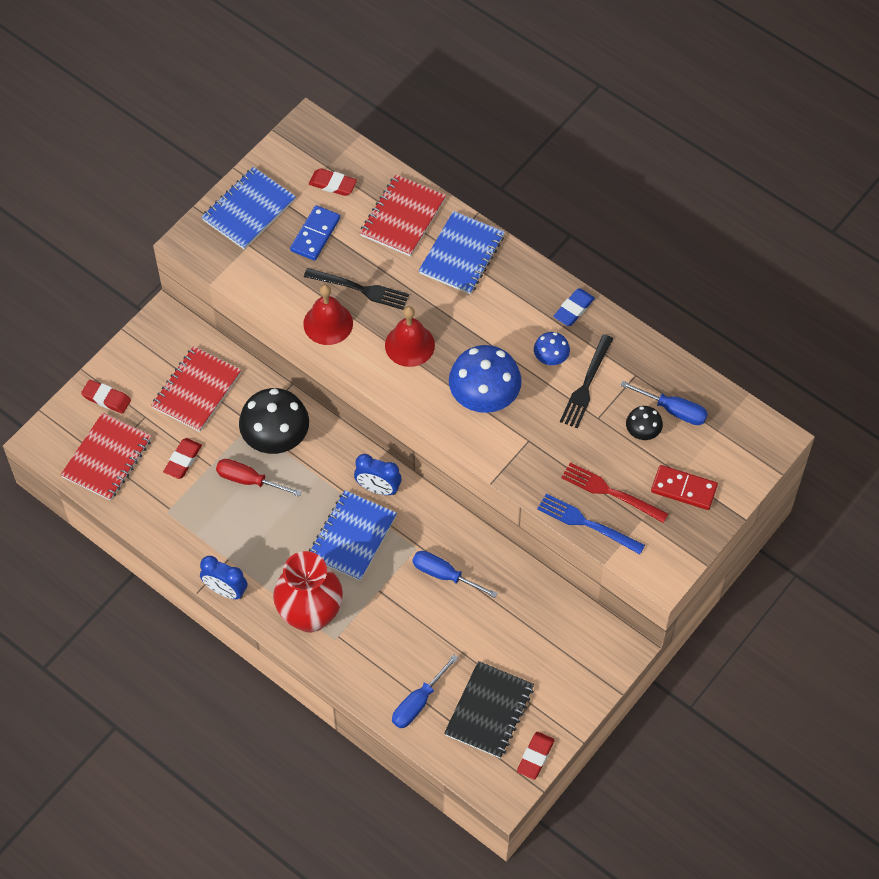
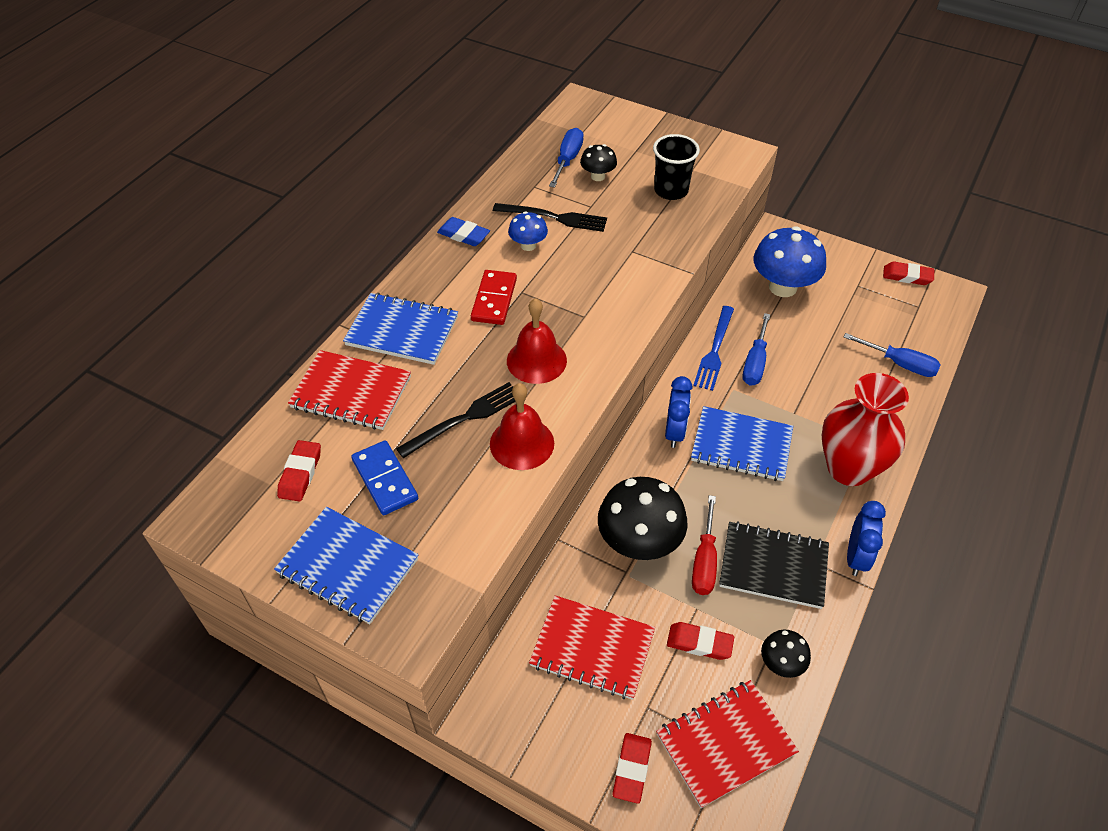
camera: 100 degrees left, 10 degrees down
(107, 458) = (725, 744): red notebook -> red notebook turned 45 degrees counterclockwise
(153, 509) = (781, 663): none -> black mushroom
(315, 234) = (385, 480): blue domino -> blue domino turned 45 degrees clockwise
(360, 289) = (465, 418): black fork -> black fork turned 45 degrees clockwise
(484, 398) = (590, 289): blue mushroom -> blue mushroom (783, 287)
(489, 711) = (880, 312): black notebook -> black notebook (773, 566)
(586, 523) = (711, 202): blue fork -> blue fork (714, 351)
(610, 492) = (671, 190): red fork -> black cup
(684, 489) = (650, 147): red domino -> red domino (494, 299)

